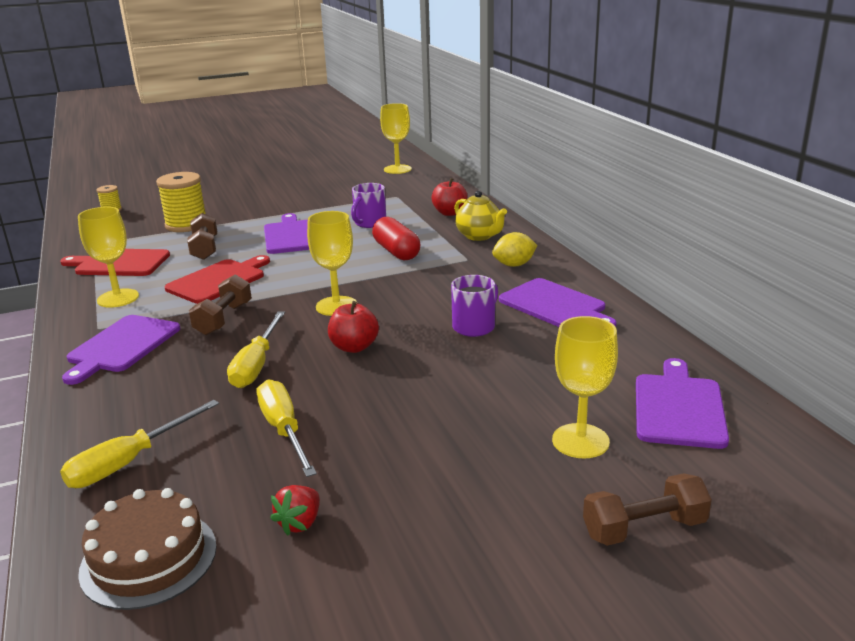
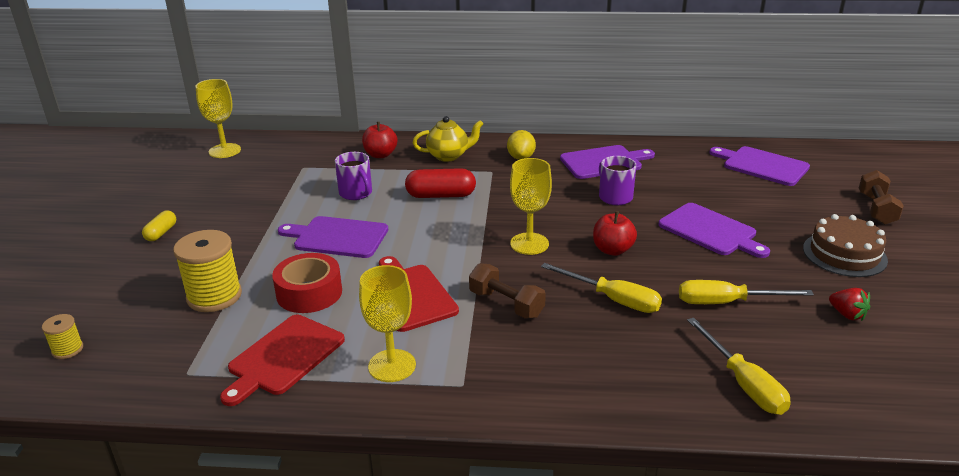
camera: 65 degrees left, 5 degrees up
(121, 346) = (519, 372): purple cutting board -> purple cutting board (710, 231)
(149, 558) = (875, 384): brown cake -> brown cake (844, 254)
(205, 249) = (309, 293): brown dumbbell -> red tape
(260, 189) = (161, 233): none -> yellow capsule
(580, 441) = (786, 202): yellow goblet -> none

